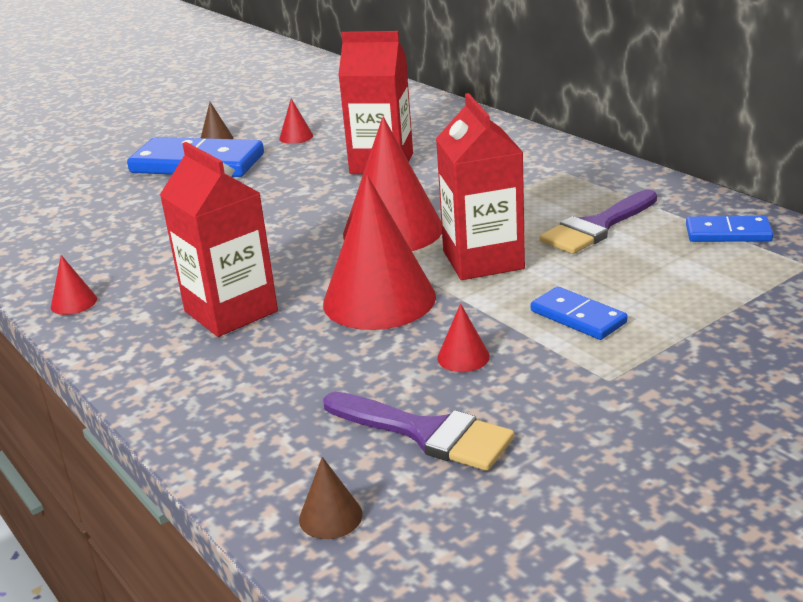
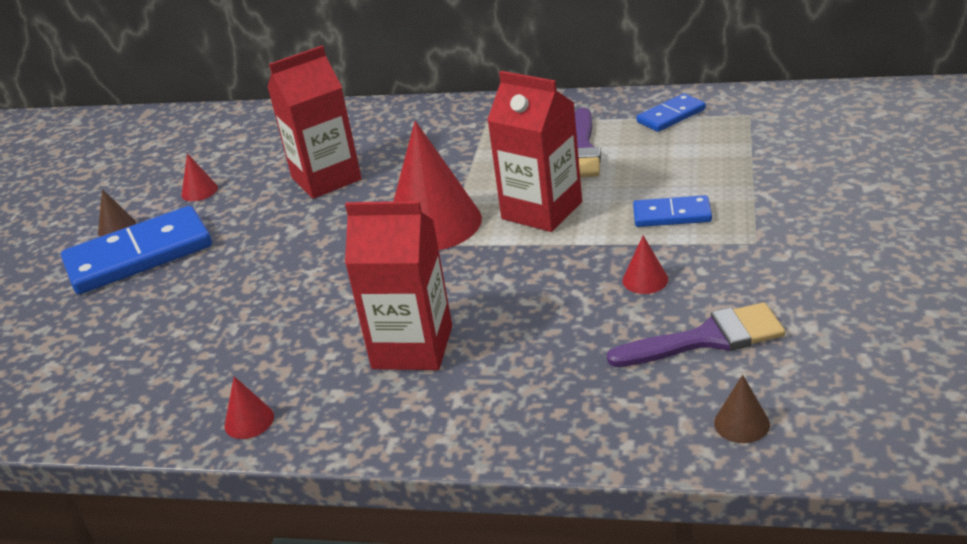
camera: 40 degrees left, 5 degrees up
(379, 299) = (516, 276): red cone -> none

